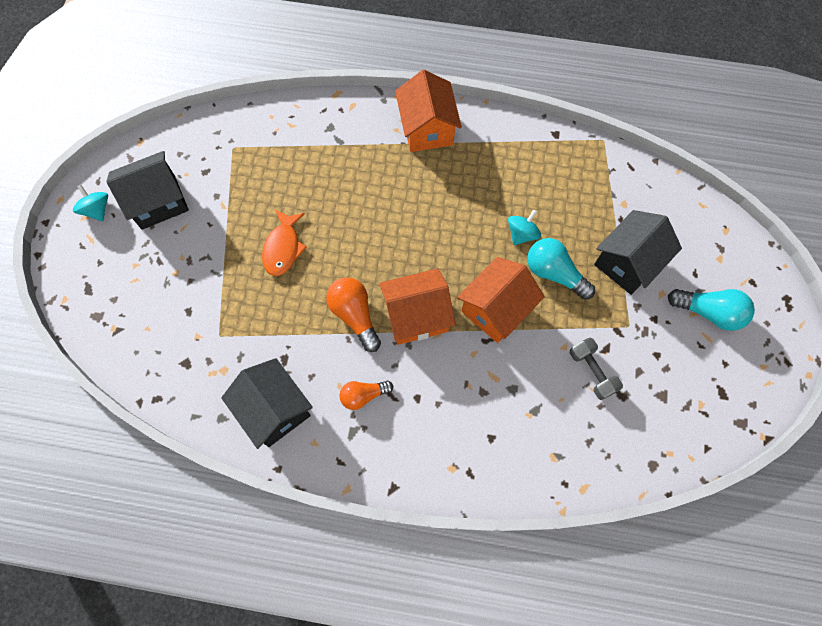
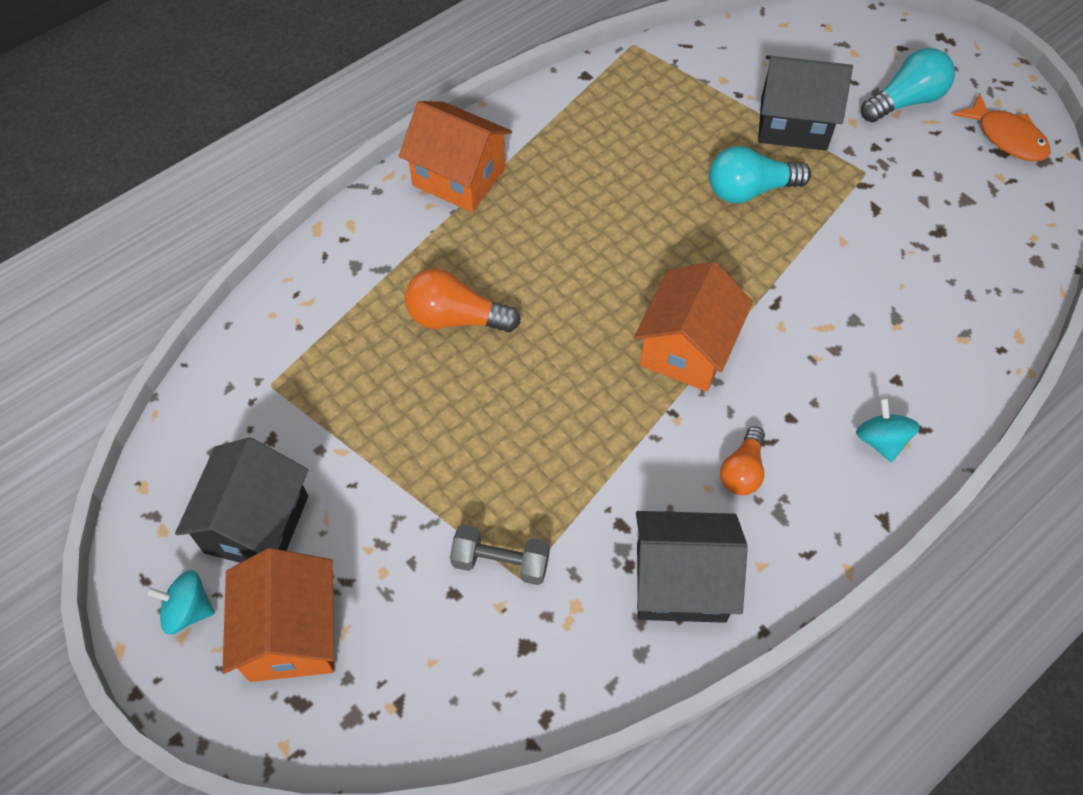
camera: 50 degrees left, 10 degrees down
(283, 248) = (468, 424): orange fish -> orange fish (1006, 137)
(354, 315) = (630, 409): orange light bulb -> orange light bulb (456, 318)
(496, 309) = (746, 269): orange house -> orange house (292, 633)
(522, 234) = (676, 185): turquoise spinning top -> turquoise spinning top (880, 440)
(592, 372) = (891, 238): grey dumbbell -> grey dumbbell (501, 562)
(628, 263) = (793, 123): black house -> black house turned 75 degrees counterclockwise

